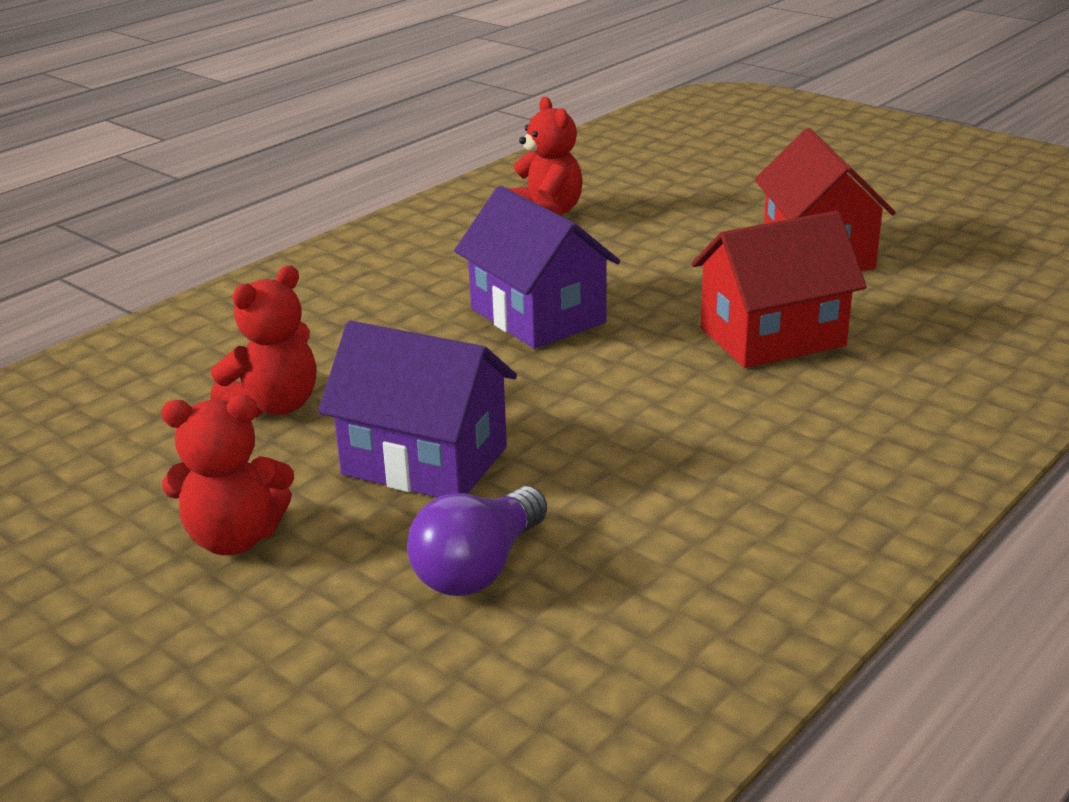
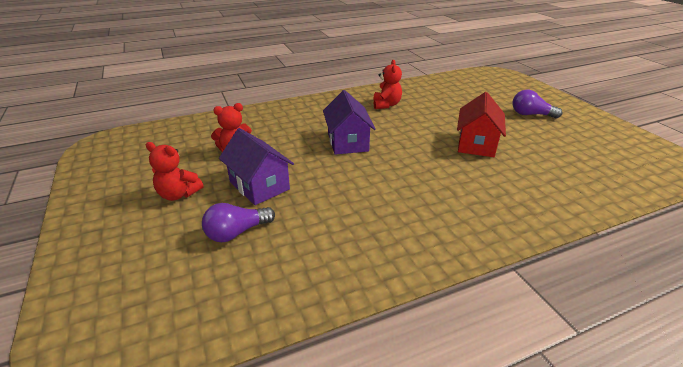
camera: 25 degrees right, 5 degrees up
(772, 337) = (425, 174): red house -> none
(871, 169) = (531, 114): none -> purple light bulb

